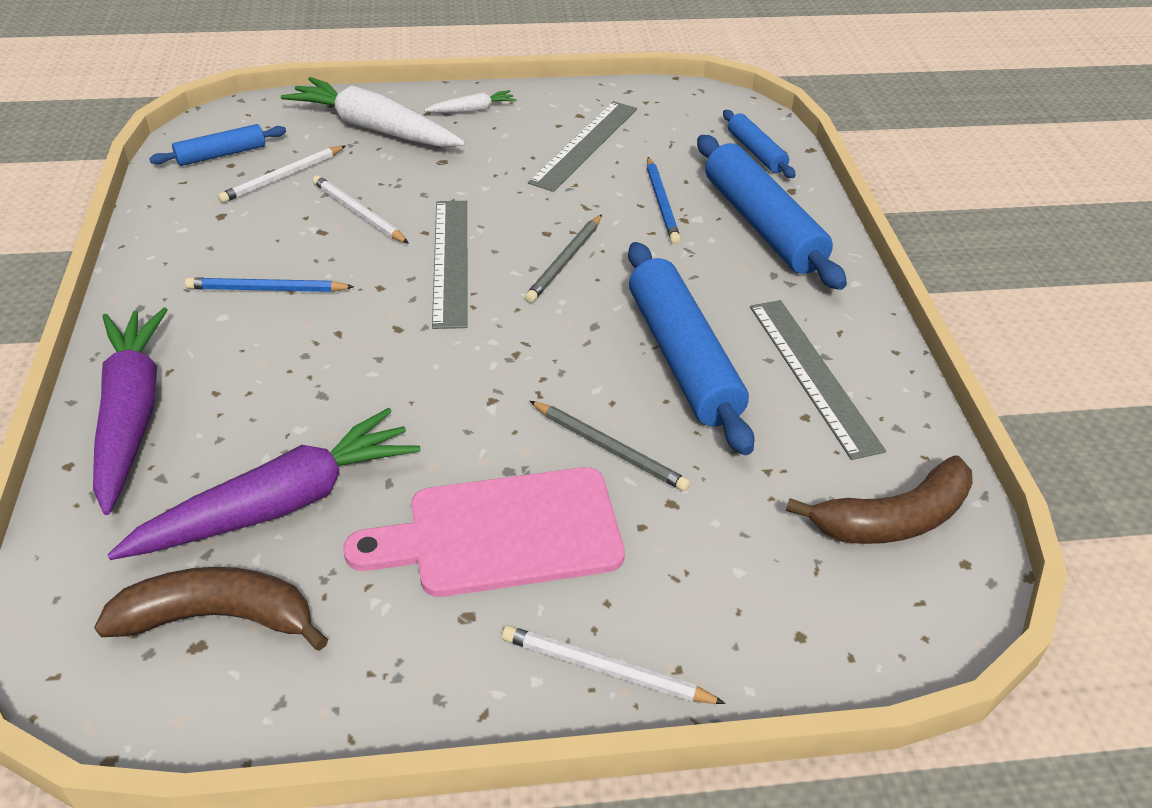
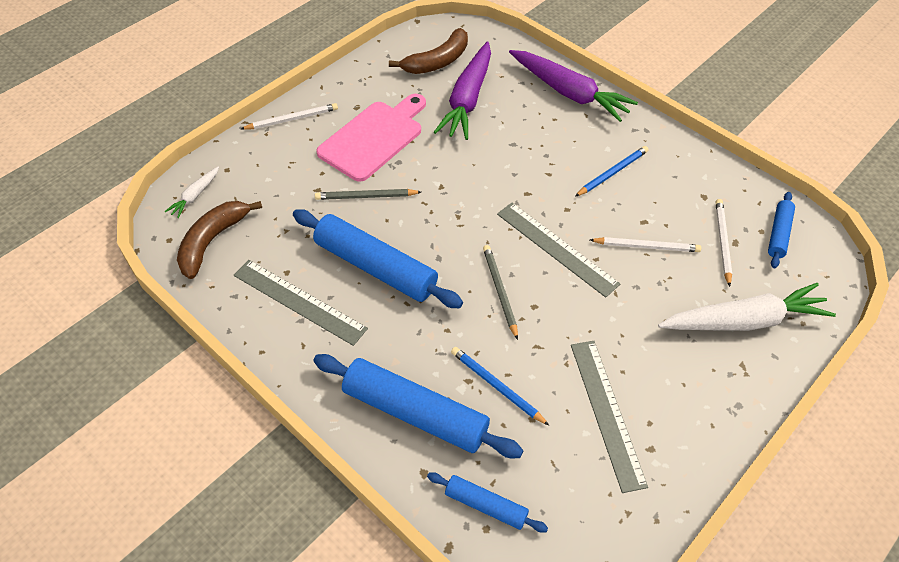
camera: 140 degrees right, 10 degrees up
(472, 110) = (721, 392): white carrot -> white carrot (195, 196)

